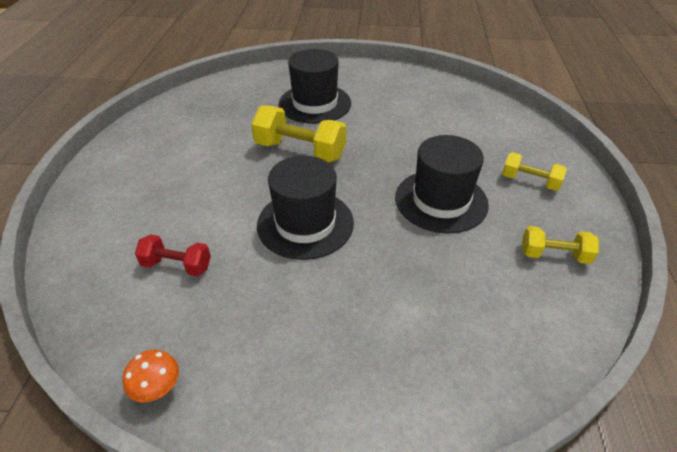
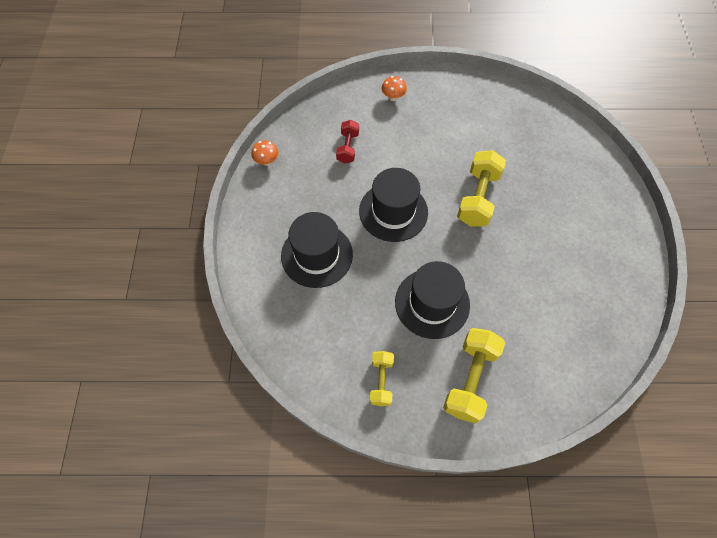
camera: 85 degrees right, 20 degrees up
(107, 207) = (393, 97): none -> orange mushroom
(315, 103) = (553, 200): black hat -> black hat (317, 255)
(529, 181) = (470, 379): yellow dumbbell -> yellow dumbbell, size x1.68

